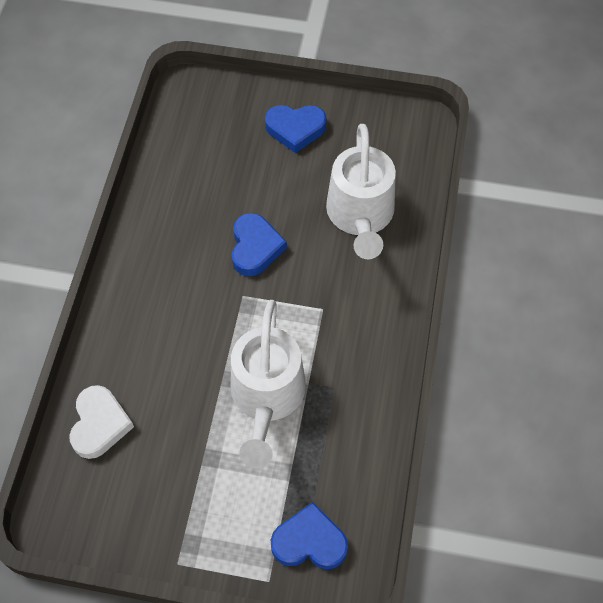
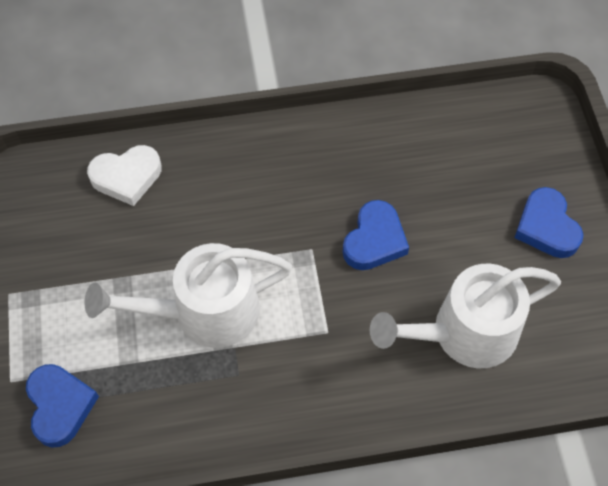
camera: 70 degrees right, 0 degrees up
(255, 247) = (374, 240): blue heart -> blue heart turned 45 degrees counterclockwise

